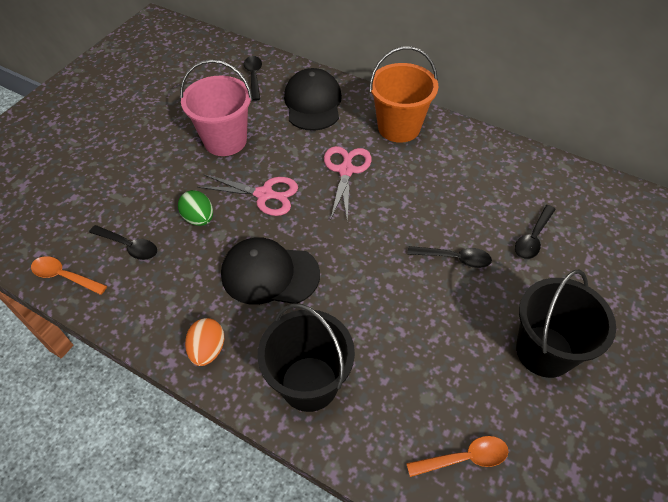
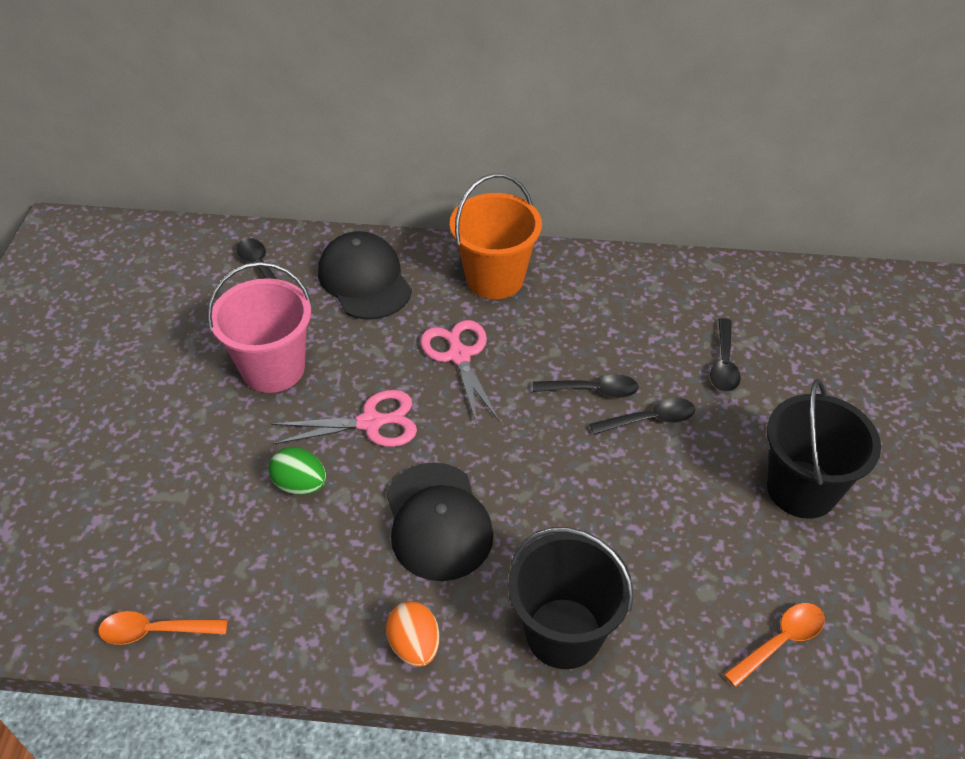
camera: 25 degrees left, 5 degrees down
(129, 246) = (224, 556): black spoon -> black spoon (592, 390)
(269, 274) = (438, 521): black cap -> black cap turned 90 degrees counterclockwise

